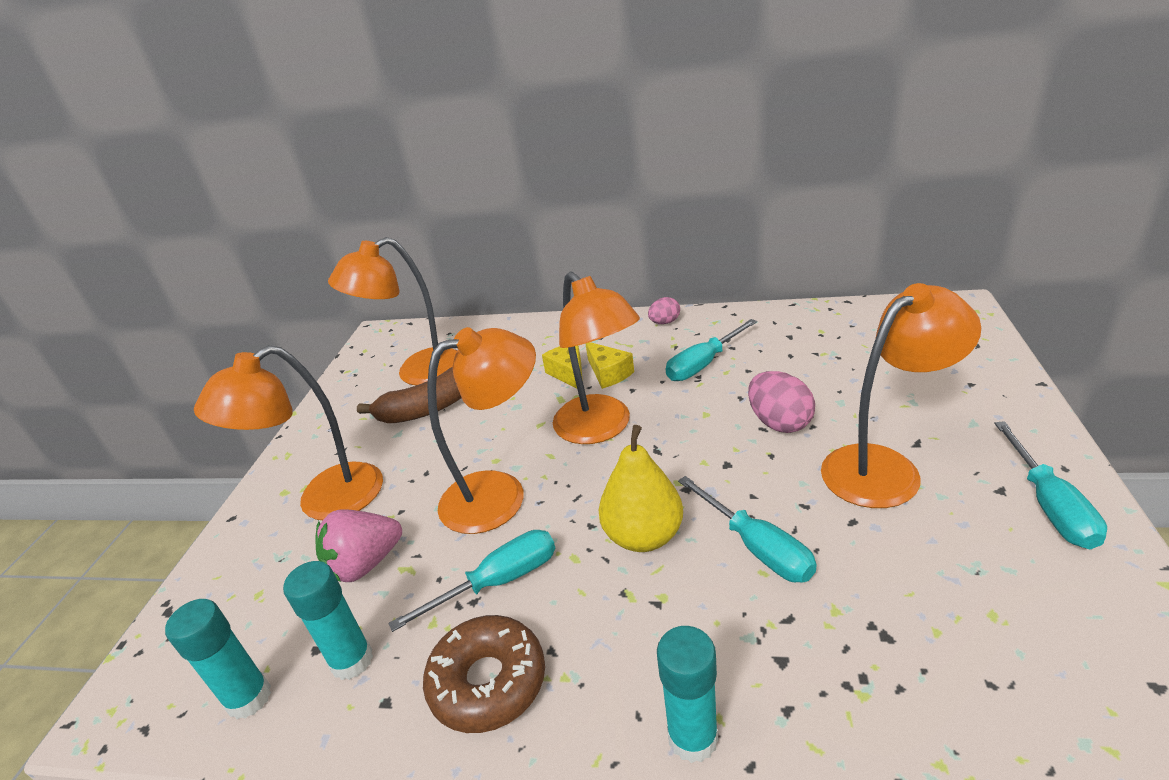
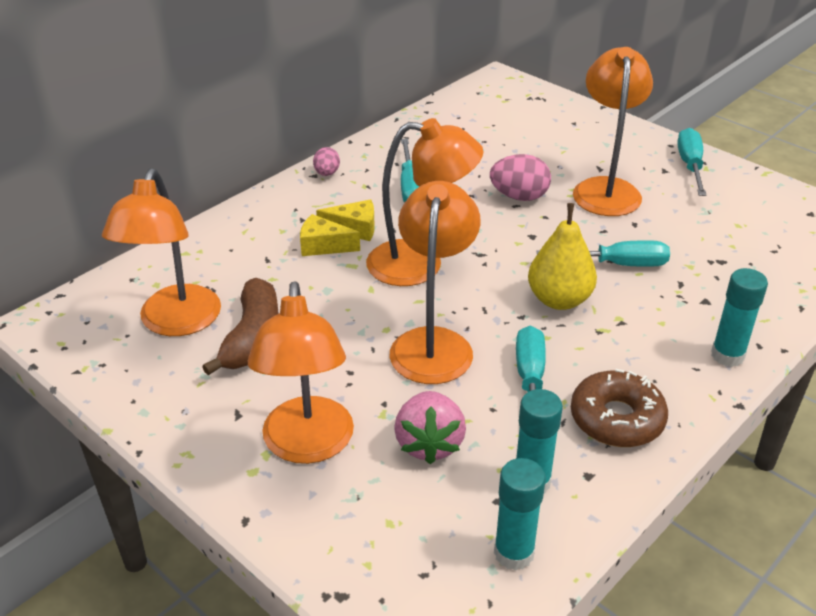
camera: 60 degrees left, 5 degrees up
(1049, 505) = (690, 166): turquoise screwdriver -> turquoise screwdriver turned 120 degrees counterclockwise

